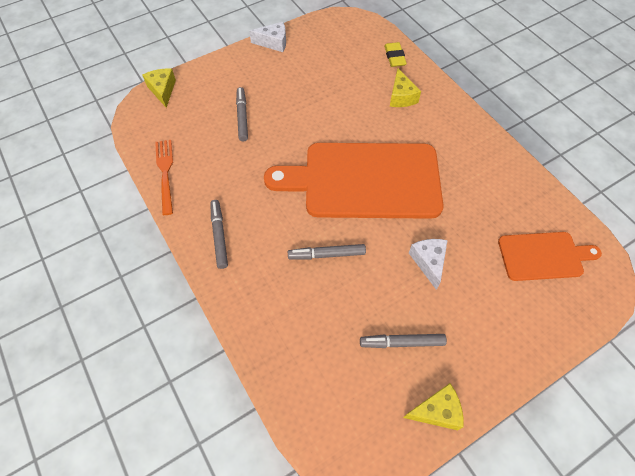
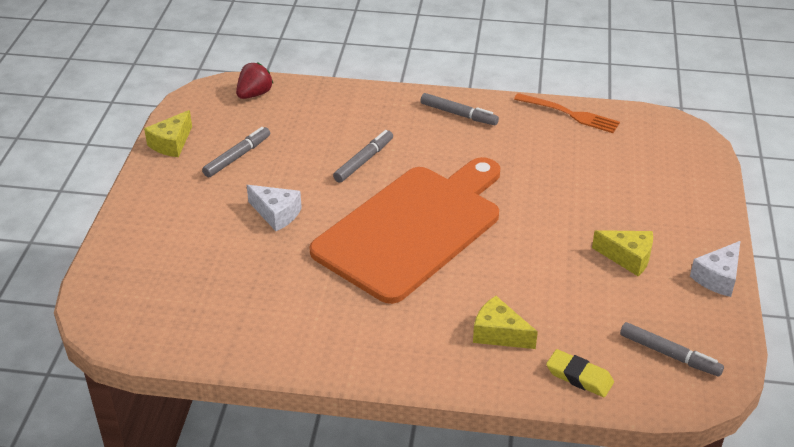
camera: 130 degrees right, 20 degrees down
(162, 90) = (701, 155): yellow cheese -> yellow cheese (628, 257)
(242, 117) = (599, 191): grey marker -> grey marker (669, 354)
(316, 409) = (254, 94): none -> red strawberry
(543, 256) = (177, 292): orange cutting board -> none

